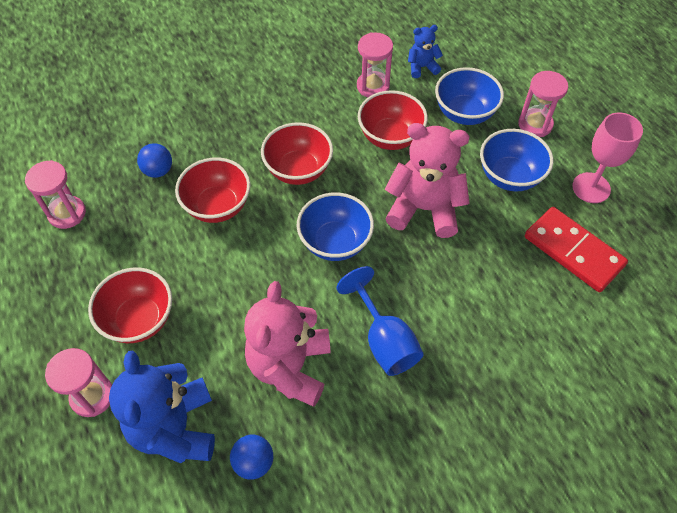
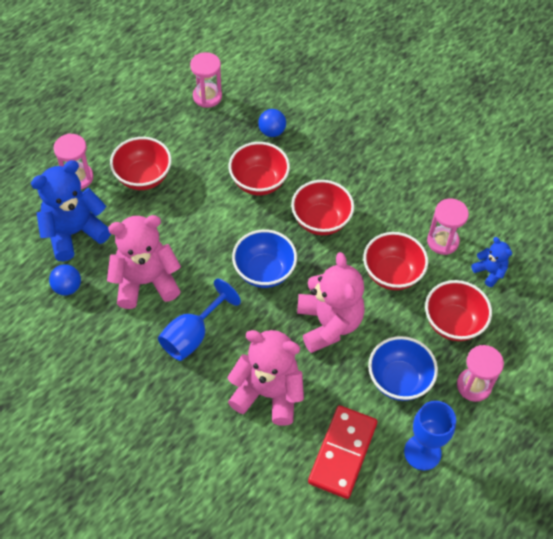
camera: 65 degrees right, 0 degrees up
(464, 113) = (453, 323): blue bowl -> red bowl
(484, 292) = (268, 393): none -> pink teddy bear
(591, 188) = (422, 452): pink goblet -> blue goblet

